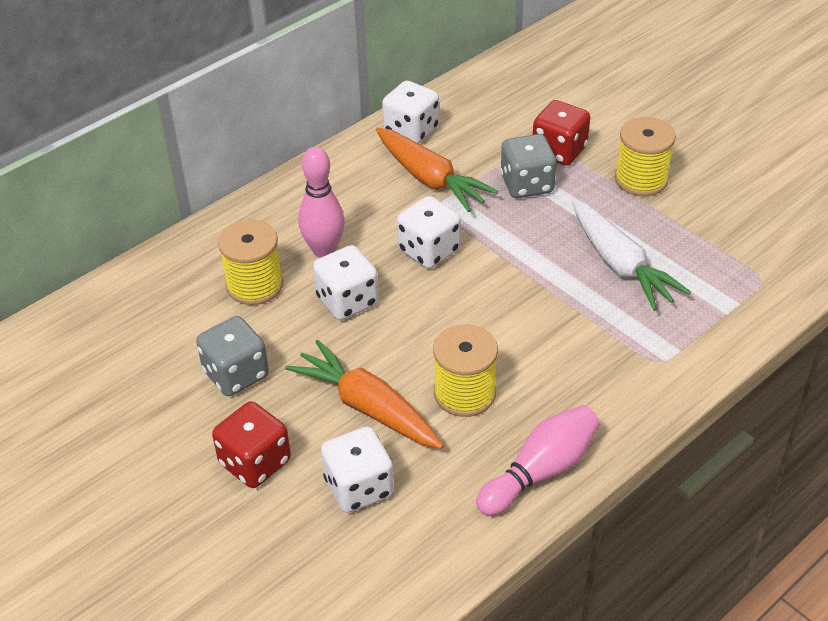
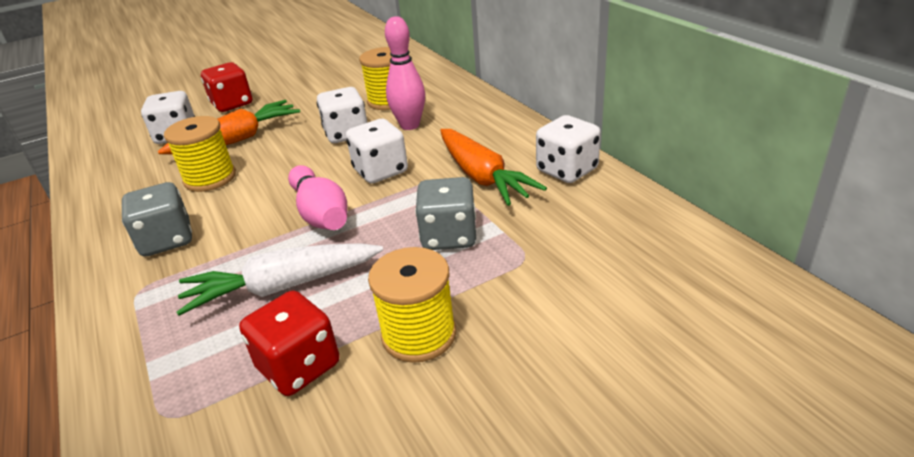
camera: 105 degrees right, 10 degrees down
(236, 374) = (309, 97): grey dice -> grey dice (167, 240)
(430, 179) = (482, 177): orange carrot -> orange carrot turned 90 degrees counterclockwise
(540, 471) = (105, 205): pink bowling pin -> pink bowling pin (321, 213)
(559, 151) = (503, 269): red dice -> red dice (299, 366)

